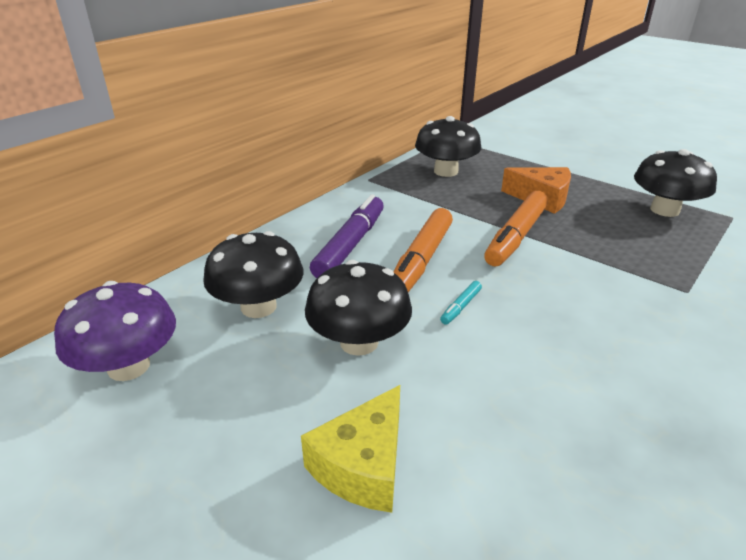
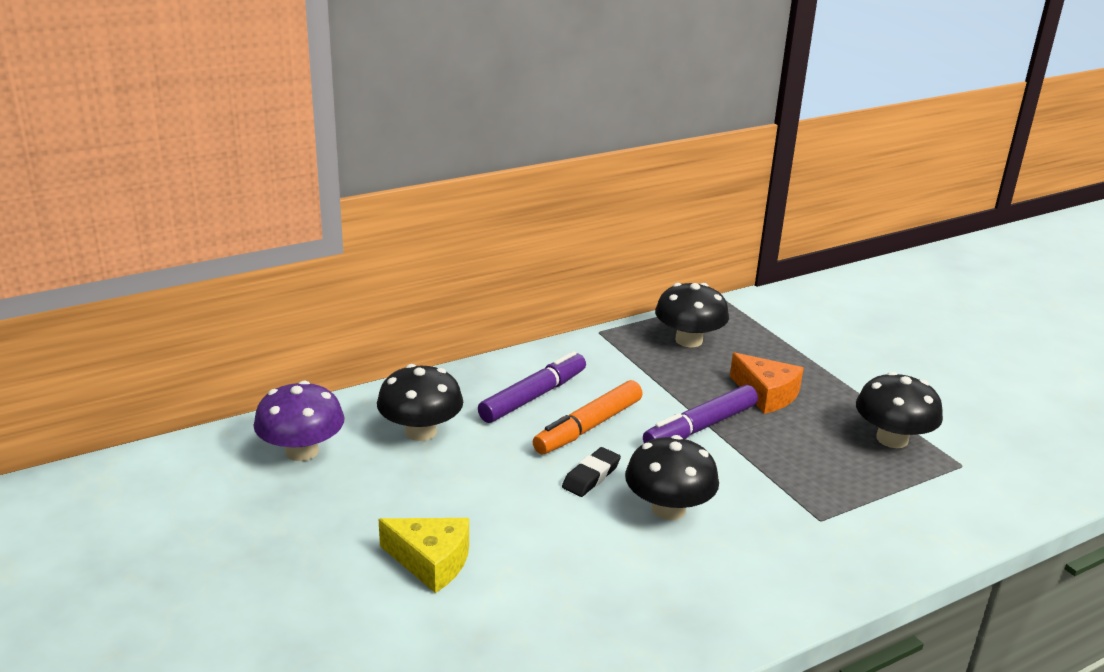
camera: 20 degrees right, 5 degrees down
(359, 342) = (484, 481): black mushroom -> black mushroom (668, 509)
(363, 465) = (431, 561): yellow cheese -> yellow cheese turned 120 degrees counterclockwise
(460, 307) = (591, 476): turquoise marker -> black eraser
(516, 236) = (700, 427): orange marker -> purple marker

